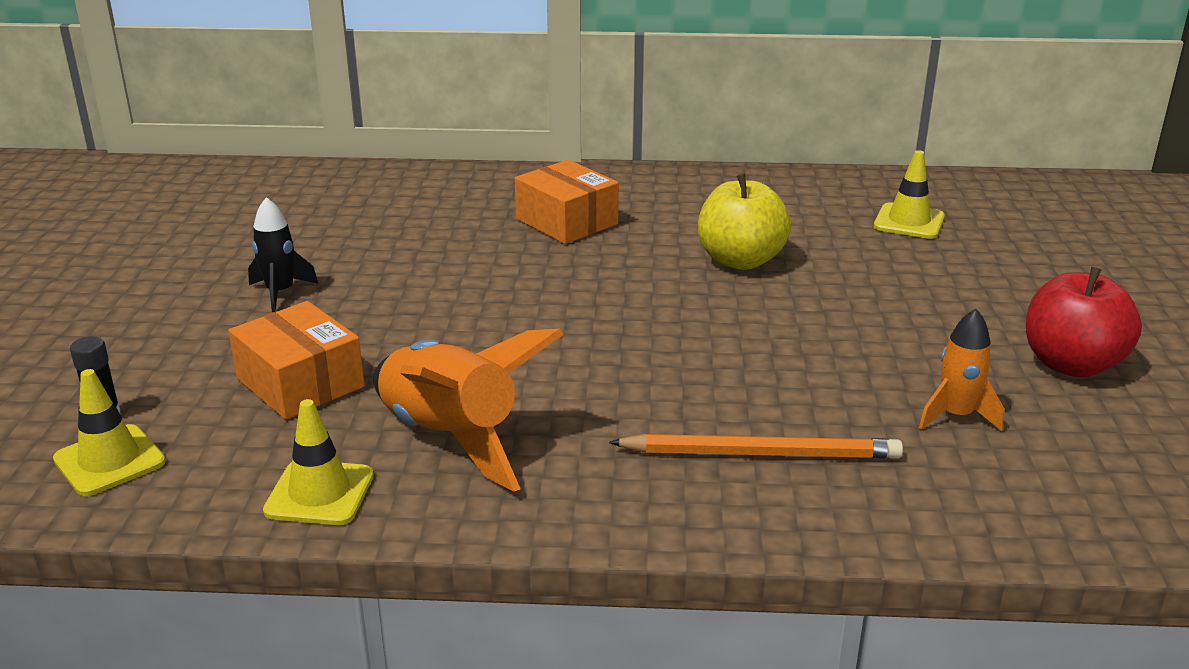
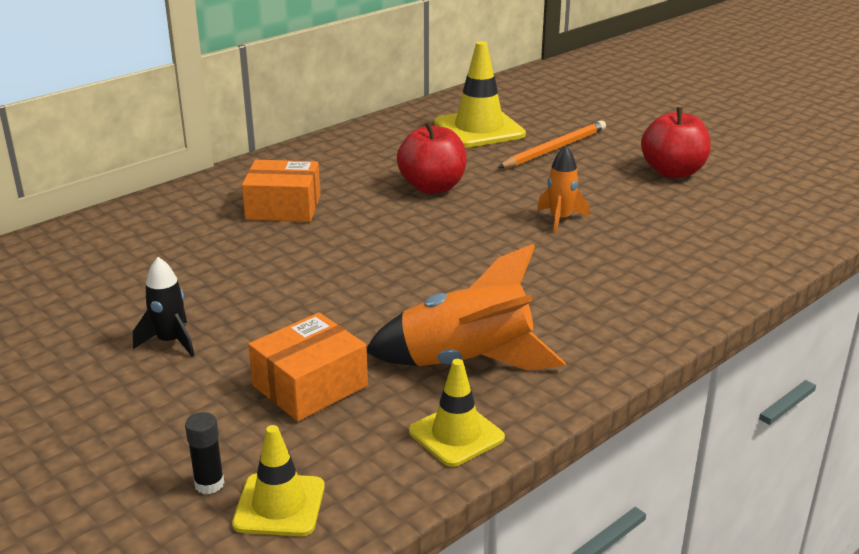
camera: 45 degrees left, 0 degrees up
(300, 383) = (310, 386): orange box -> orange box turned 45 degrees counterclockwise
(740, 260) = (432, 187): yellow apple -> red apple
(761, 453) = (628, 282): orange pencil -> orange pencil (554, 149)
(909, 222) = (479, 129): yellow traffic cone -> yellow traffic cone, size x1.65
(955, 416) = (672, 219): orange rocket -> orange rocket (560, 219)

